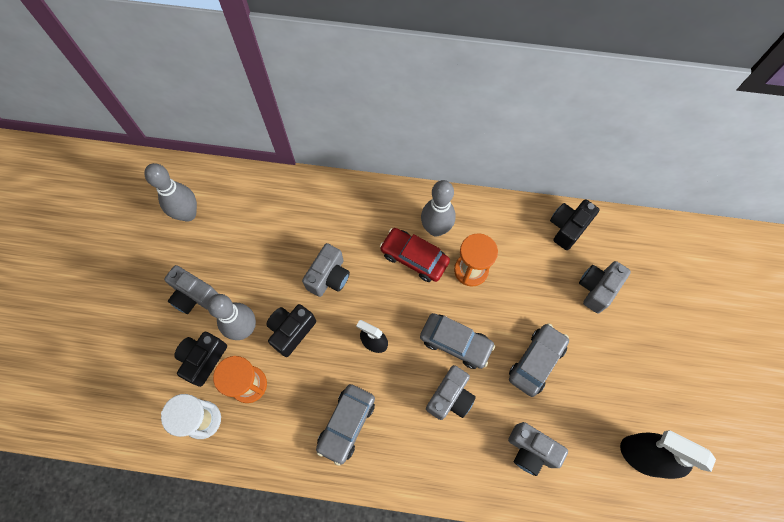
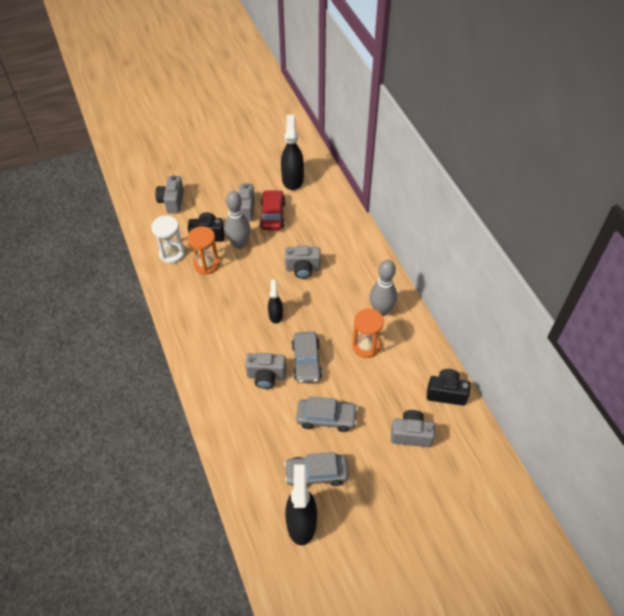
camera: 60 degrees right, 15 degrees down
(188, 214) = (292, 179): grey bowling pin -> black spray bottle
(291, 331) = (253, 268): black camera -> none
(346, 424) = (212, 326): grey car -> grey car (316, 473)
(414, 258) = (350, 308): red car -> red car (272, 215)
(531, 450) = (260, 443): grey camera -> grey camera (172, 202)

